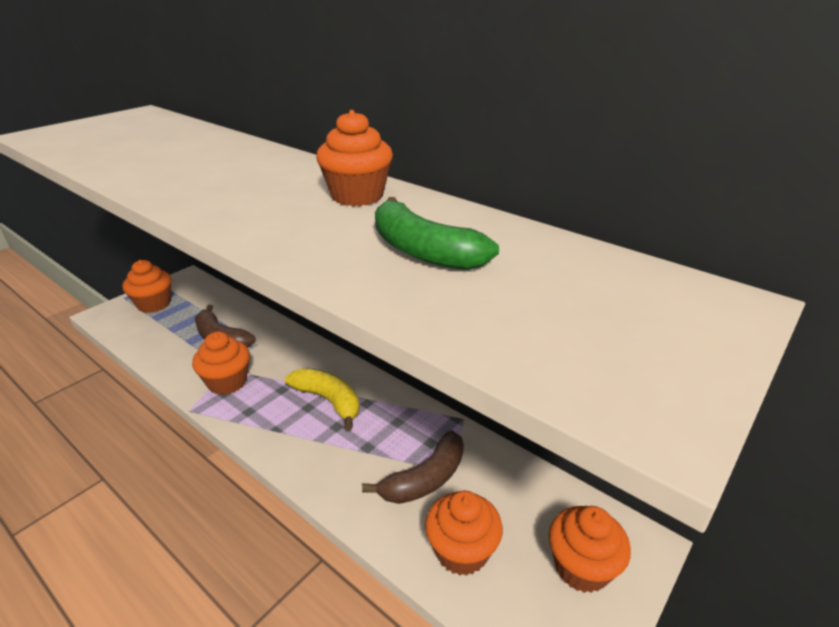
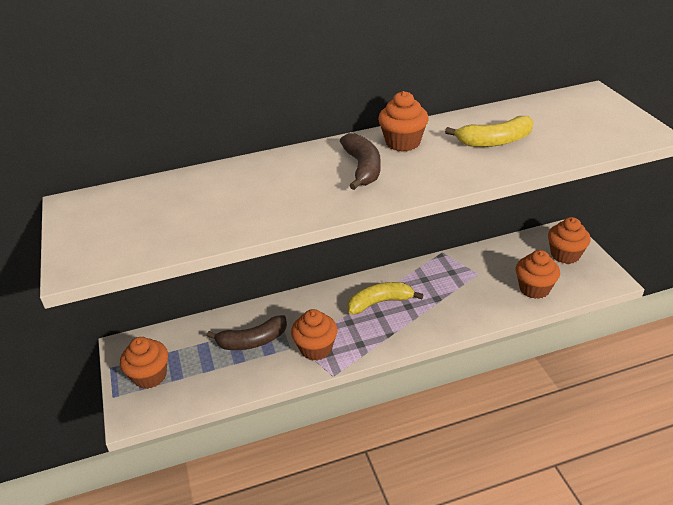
camera: 55 degrees left, 5 degrees up
(423, 251) = (494, 141): green banana -> yellow banana
(425, 479) = (478, 284): brown banana -> brown banana (363, 168)

